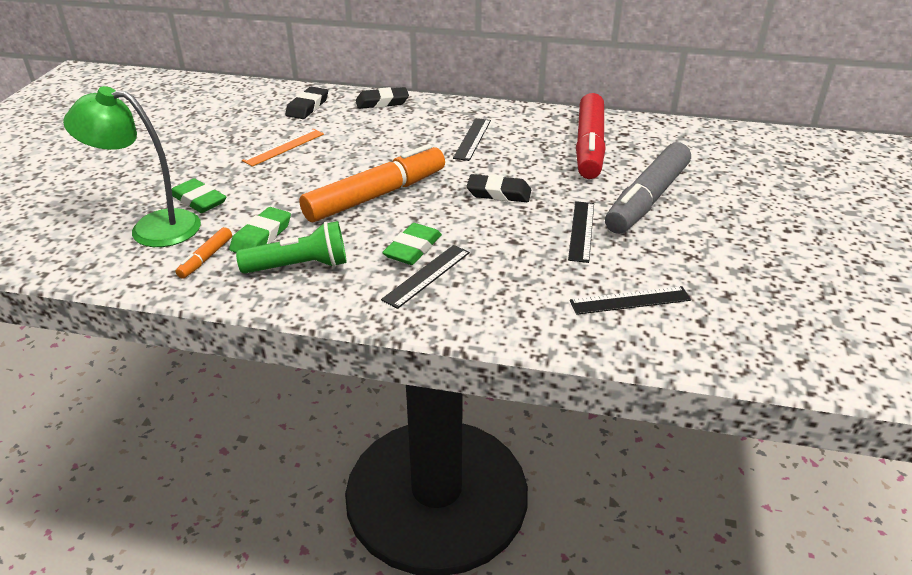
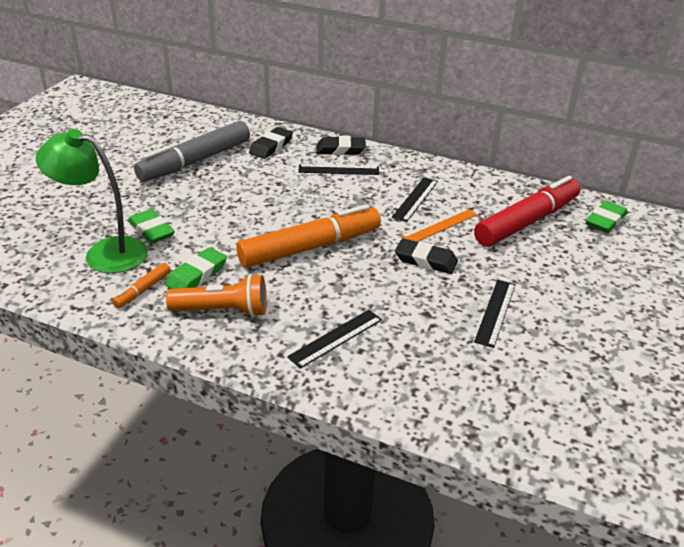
camera: 10 degrees right, 0 degrees up
(284, 147) = (239, 185): orange ruler -> orange ruler (439, 225)
(300, 266) = (223, 311): green flashlight -> orange flashlight
(412, 248) = (330, 308): green eraser -> green eraser (605, 220)
(589, 146) = (527, 221): red marker -> red marker turned 150 degrees counterclockwise
(630, 300) = (523, 395): black ruler -> black ruler (338, 170)
(647, 199) = (569, 287): grey marker -> grey marker (195, 161)

